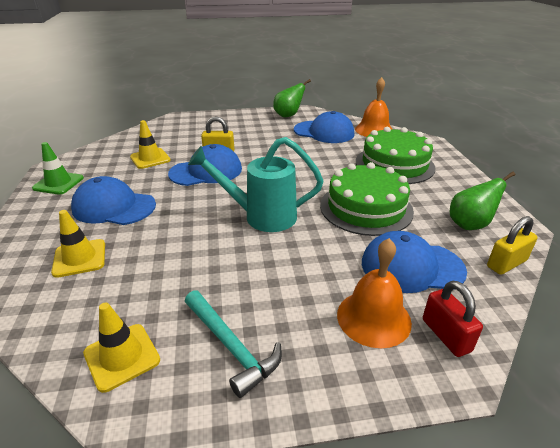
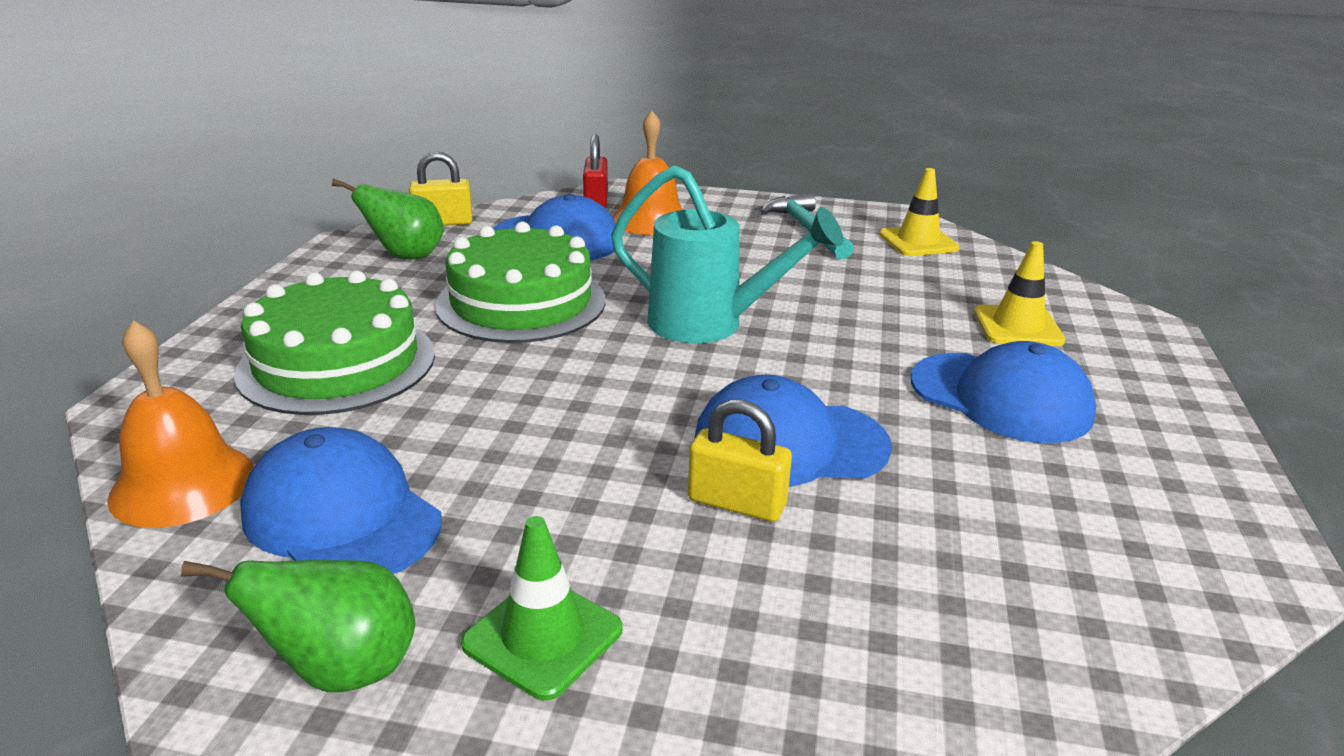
camera: 160 degrees left, 5 degrees down
(58, 183) = (1188, 493): green traffic cone -> green traffic cone (543, 637)
(150, 158) = (955, 530): yellow traffic cone -> none

